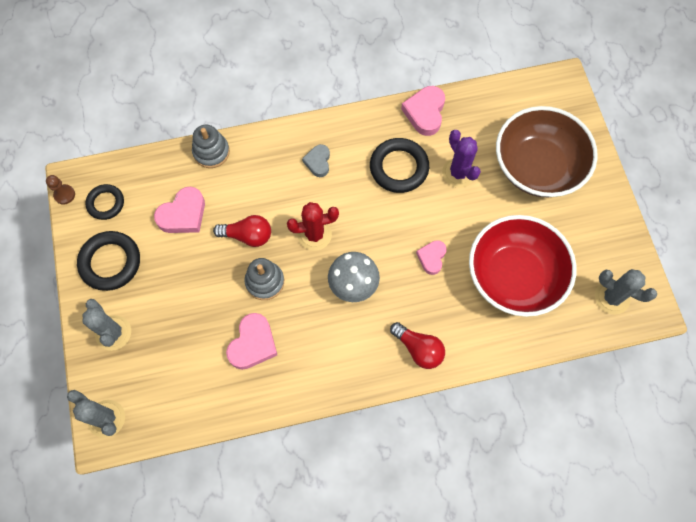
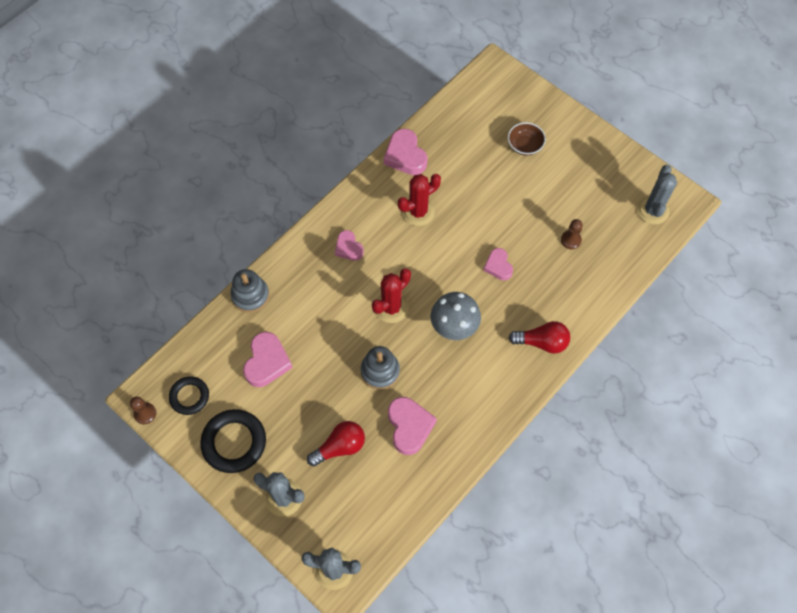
camera: 35 degrees left, 5 degrees down
(248, 235) = (336, 344): red light bulb -> red light bulb (340, 447)
(318, 162) = (348, 248): grey heart -> pink heart
(399, 168) = (418, 212): black ring -> red cactus
(458, 173) = (468, 187): purple cactus -> none
(514, 276) = (571, 240): red bowl -> brown pawn
(537, 167) = (525, 145): brown bowl -> brown bowl, size x0.41
(612, 297) = (652, 210): grey cactus -> grey cactus turned 75 degrees counterclockwise

